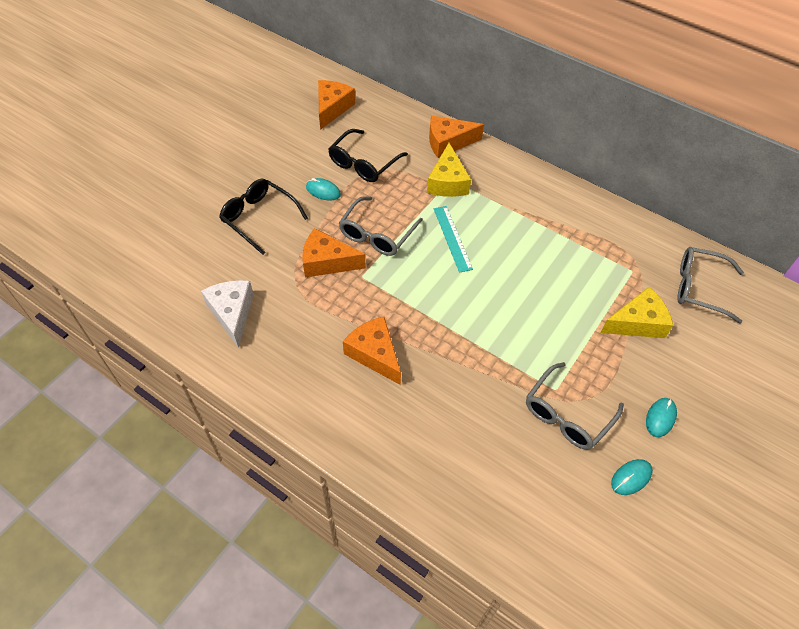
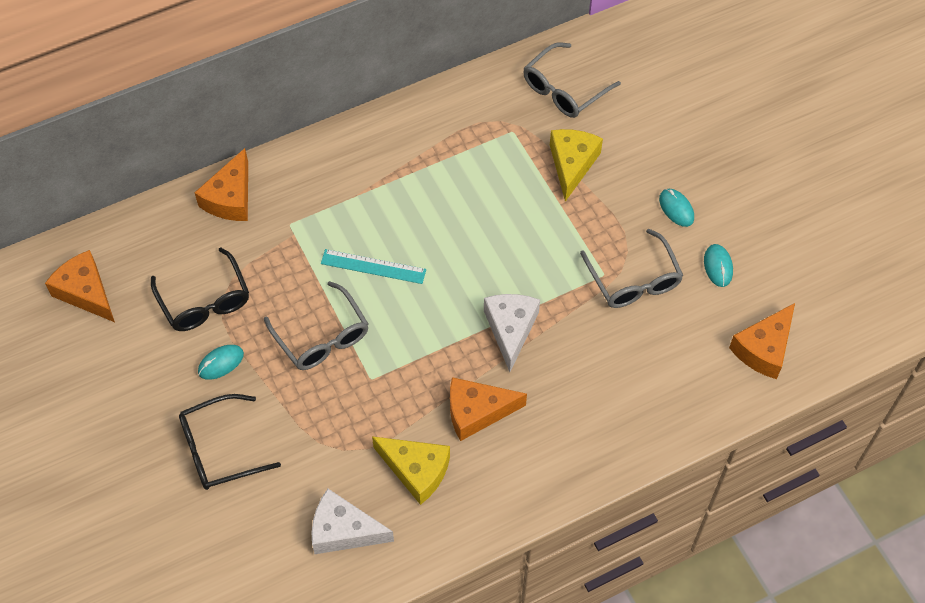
camera: 60 degrees left, 5 degrees up
(327, 262) = (330, 405): orange cheese -> orange cheese (764, 349)
(447, 182) = (291, 230): yellow cheese -> yellow cheese (416, 470)
(459, 345) = (510, 329): none -> white cheese

